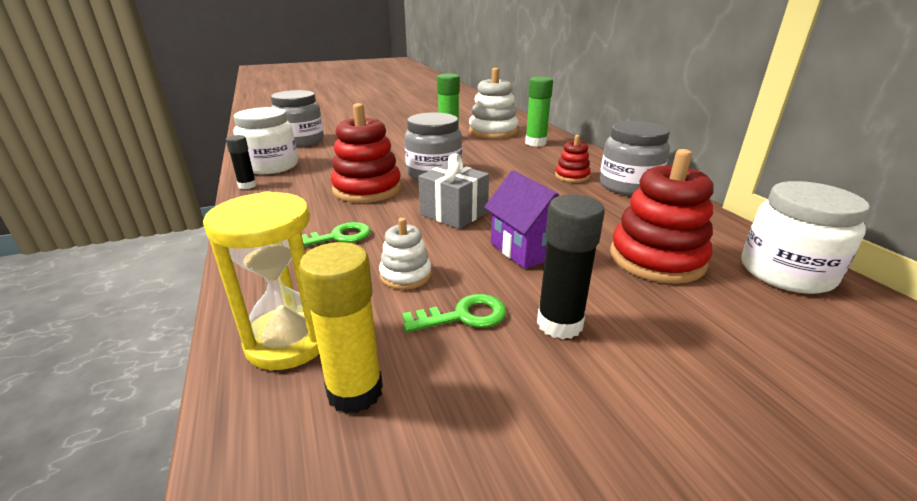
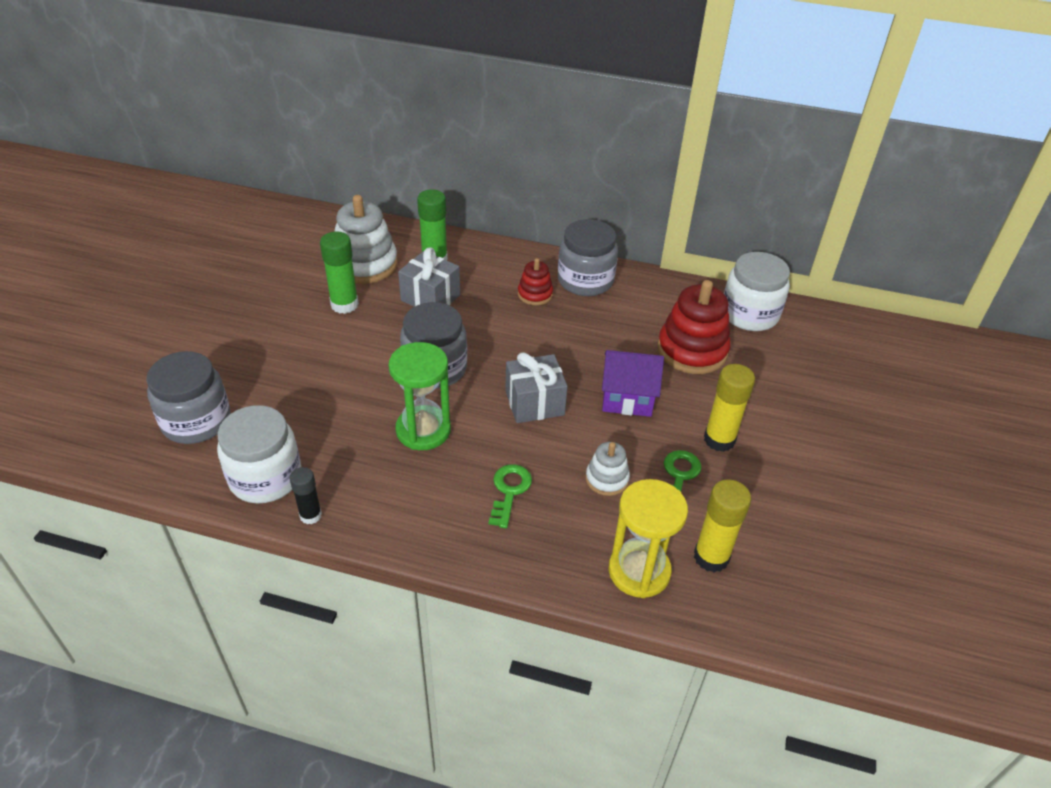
camera: 55 degrees left, 15 degrees up
(367, 189) = (423, 430): red stacking toy -> green hourglass
(499, 152) = (430, 298): none -> grey gift
(559, 324) = (719, 439): black glue stick -> yellow glue stick

